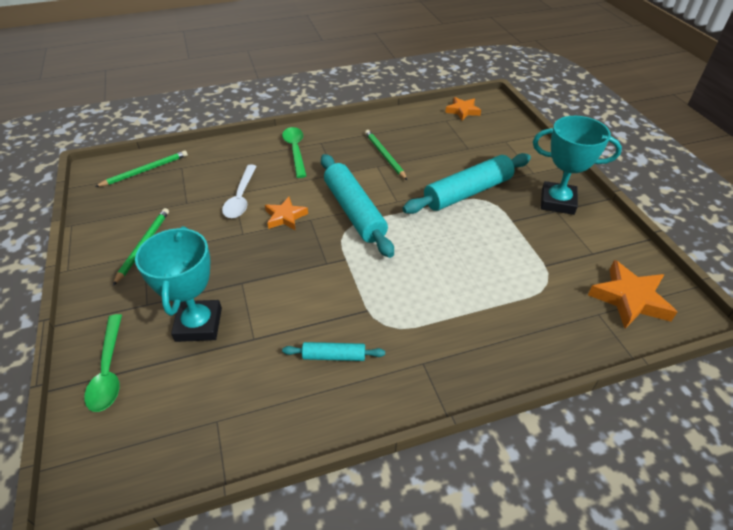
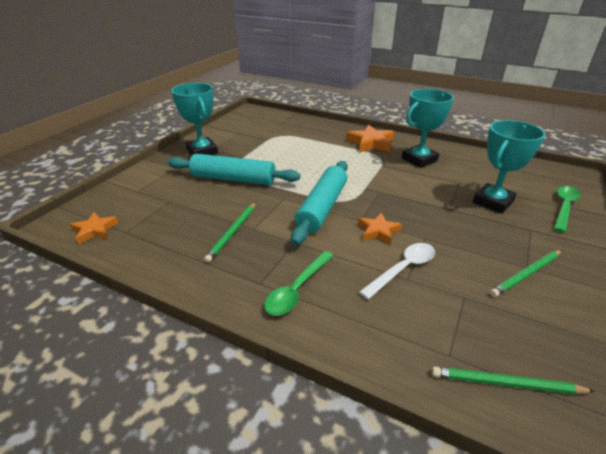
camera: 135 degrees left, 10 degrees down
(334, 356) = (419, 159): turquoise rolling pin -> turquoise trophy
(630, 299) = (260, 120): orange star -> orange star (371, 143)

